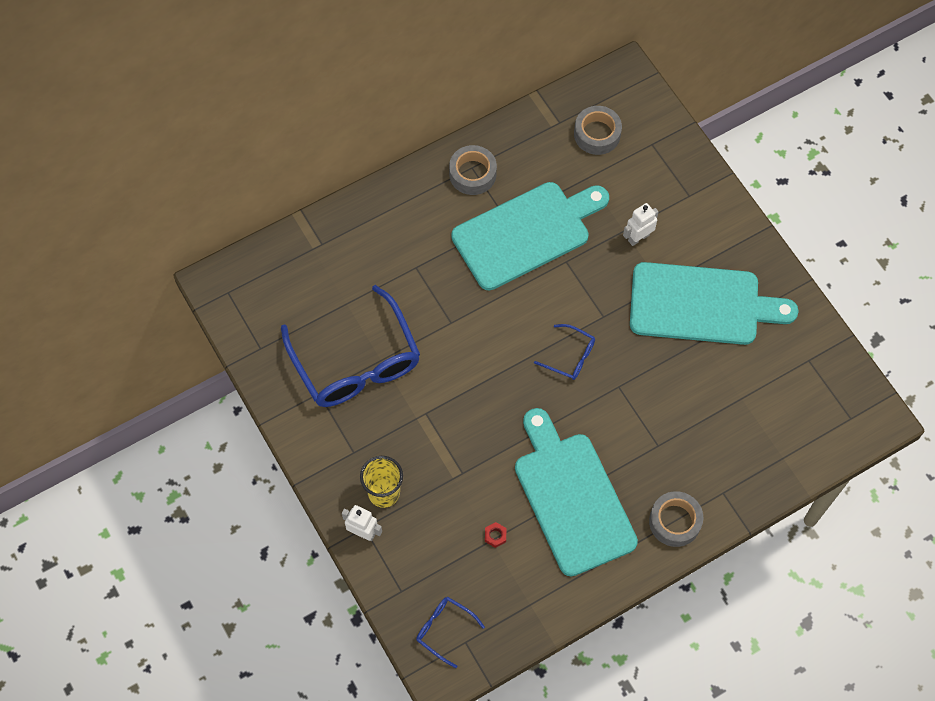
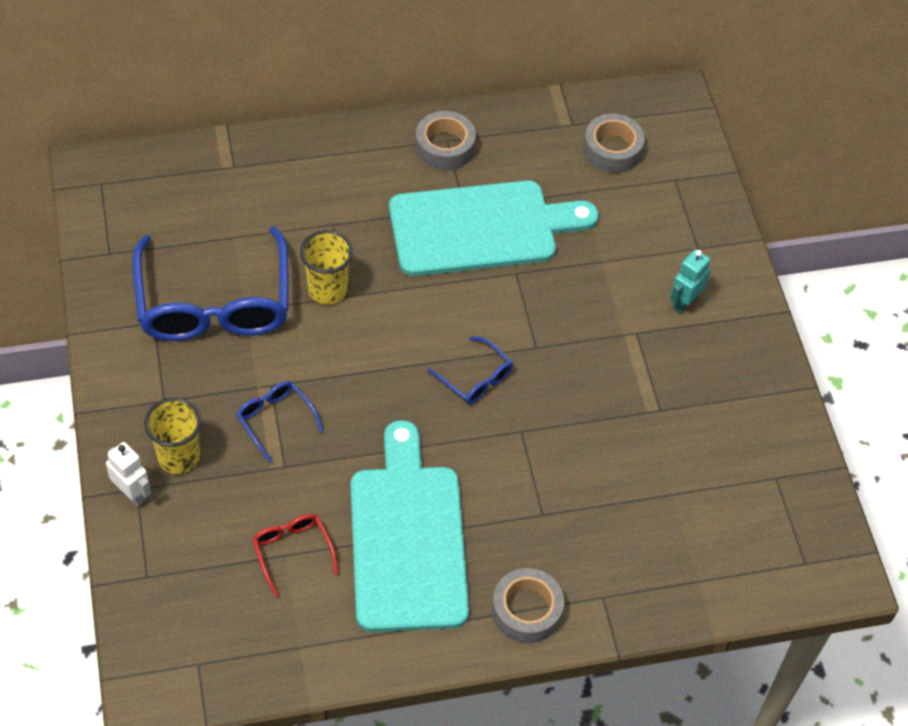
camera: 15 degrees right, 10 degrees down
(434, 322) = (327, 290): none -> yellow cup
(444, 629) = (178, 640): blue glasses -> blue glasses (275, 420)
(495, 536) = (292, 551): red nut -> red glasses
(638, 237) = (616, 274): white robot -> none
(695, 244) = (684, 302): none -> turquoise robot
(701, 304) = (664, 372): turquoise cutting board -> none

